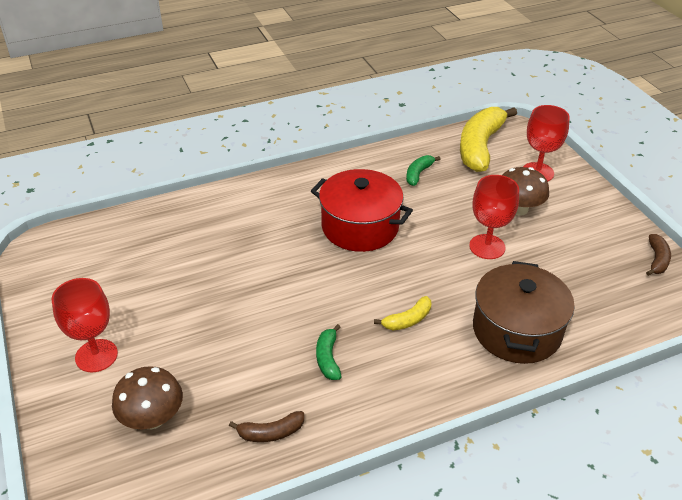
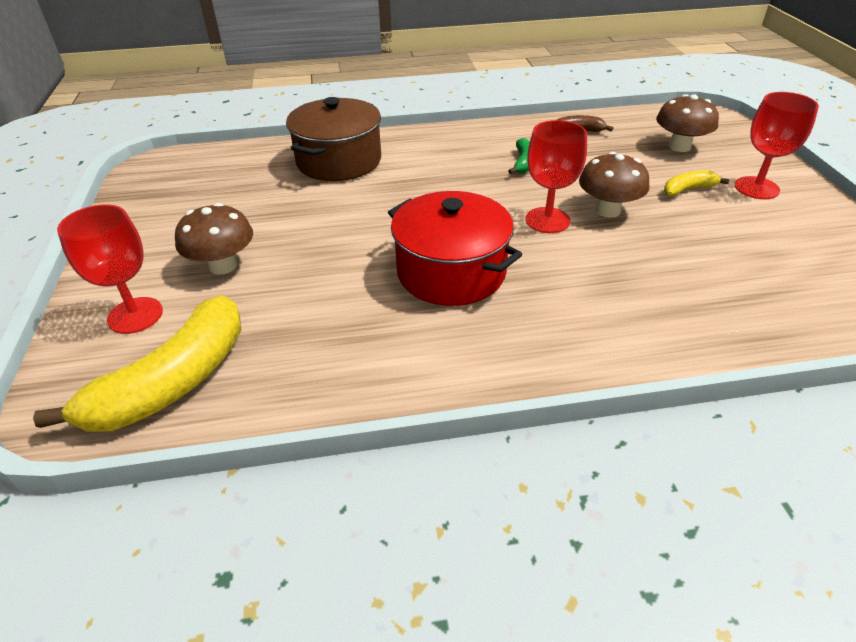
camera: 165 degrees left, 0 degrees up
(245, 303) = (608, 210): none -> brown mushroom
(408, 320) = (436, 178): yellow banana -> yellow banana (688, 189)
(418, 174) = (321, 342): green banana -> none
(487, 247) = (305, 228): red goblet -> red goblet (547, 220)
(657, 260) = (136, 194): brown banana -> none

